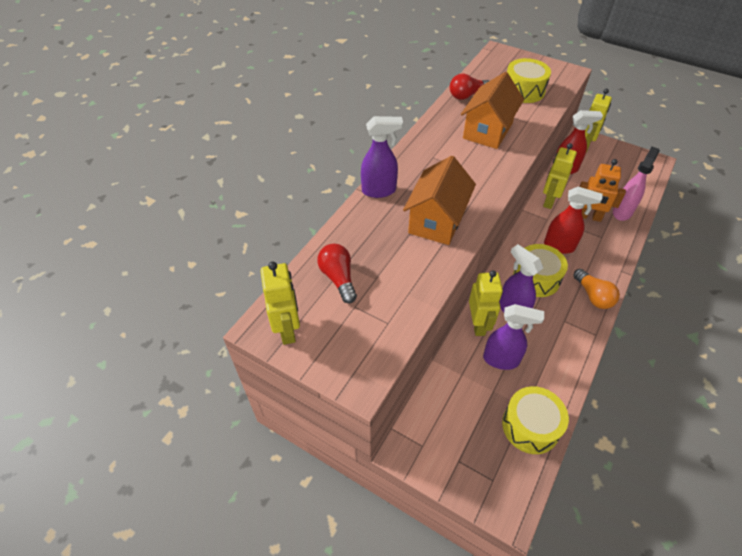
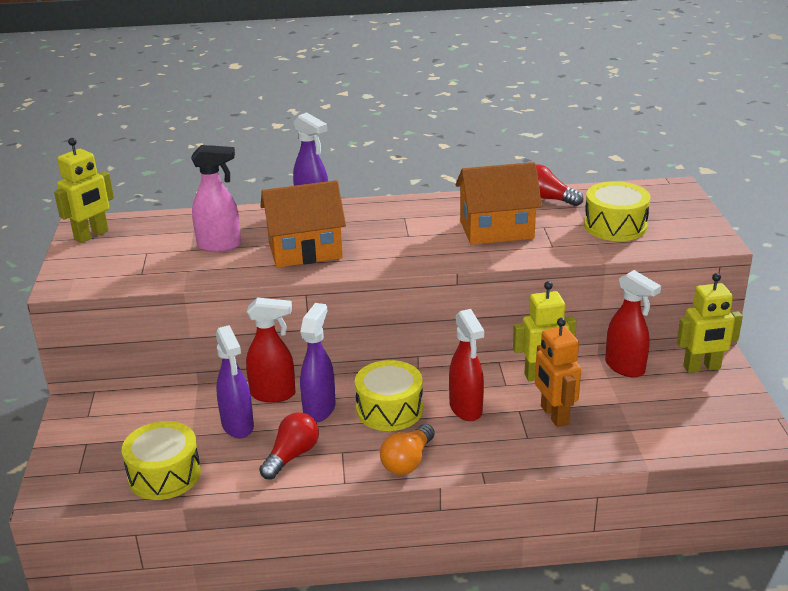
camera: 55 degrees right, 20 degrees down
(338, 278) = (172, 234): red light bulb -> red light bulb (292, 456)
(478, 324) = (273, 394): yellow robot -> red spray bottle
(622, 212) = (603, 440): pink spray bottle -> pink spray bottle (220, 246)

